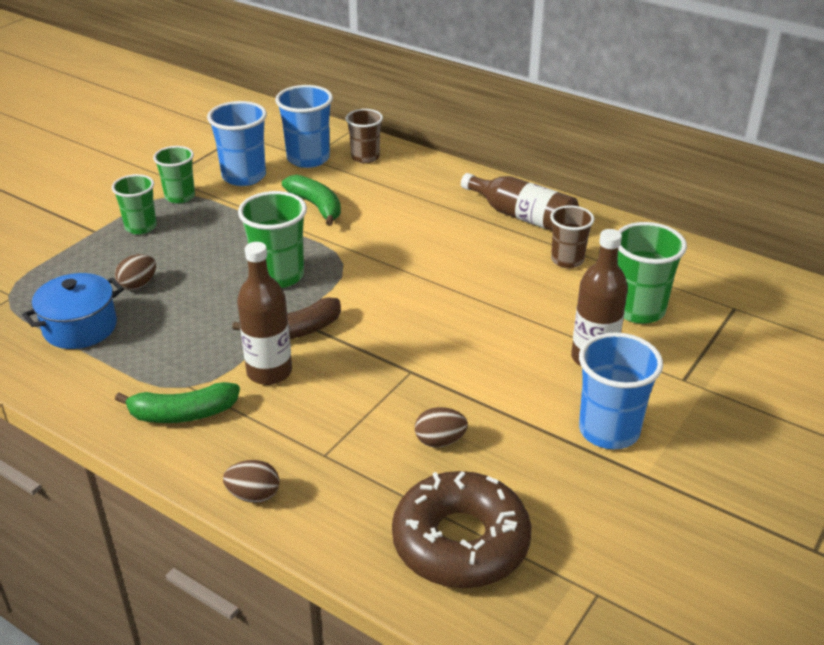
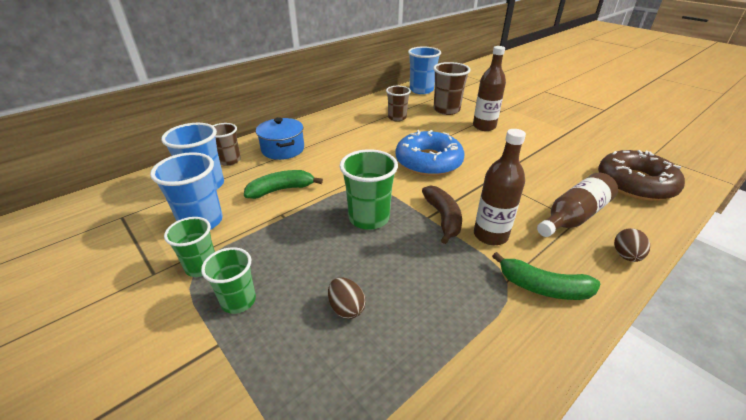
camera: 75 degrees left, 0 degrees up
(80, 327) = (407, 362): blue pot -> blue pot (283, 149)
(182, 414) = (543, 287): green banana -> green banana turned 105 degrees clockwise
(433, 307) = (428, 162): none -> blue donut
(440, 441) = (556, 178): brown egg -> none
(522, 216) = (347, 122): brown bottle -> brown bottle (573, 216)
(609, 431) = (540, 133): blue cup -> blue cup (421, 90)
(638, 310) = (446, 110): green cup -> brown cup

